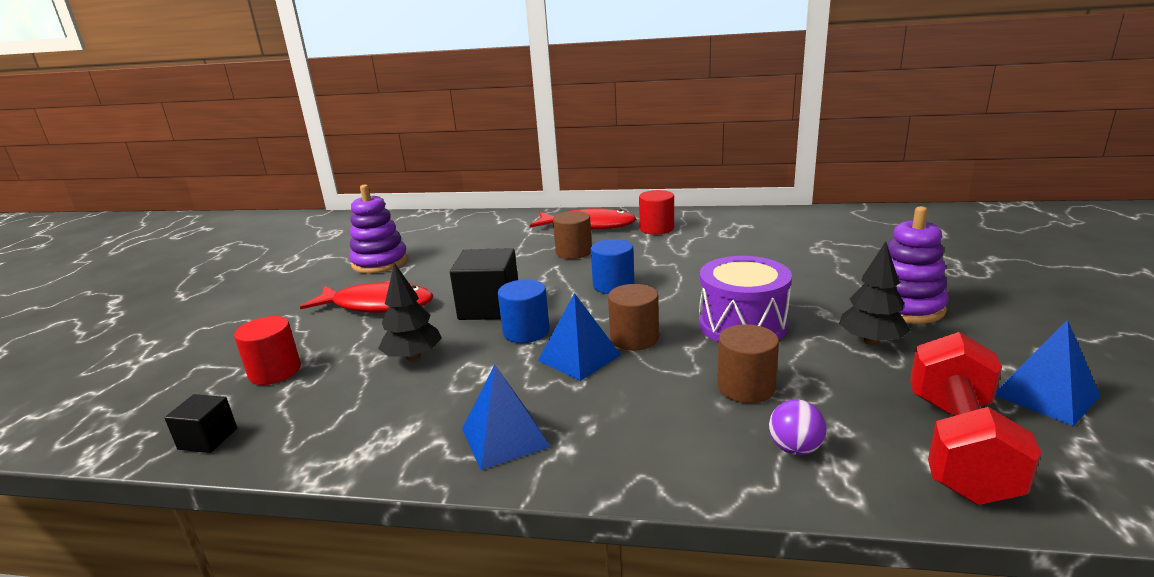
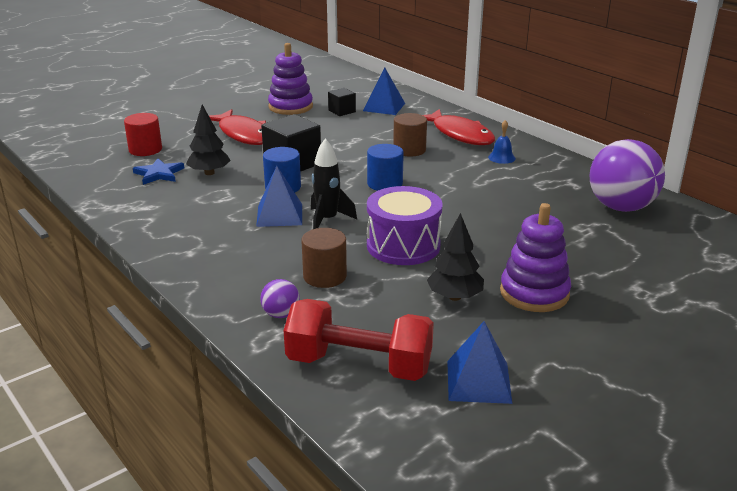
camera: 40 degrees right, 5 degrees up
(208, 439) = (78, 169): black cube -> black cube (342, 111)
(348, 387) = (159, 174): none -> blue star
(505, 437) = (176, 233): blue pyramid -> blue pyramid (384, 107)
(634, 338) = (327, 220): brown cylinder -> black rocket
(657, 228) = (501, 157): red cylinder -> blue bell
(806, 226) = (621, 207): none -> purple ball
(958, 446) = (359, 365): red dumbbell -> red dumbbell turned 45 degrees clockwise

